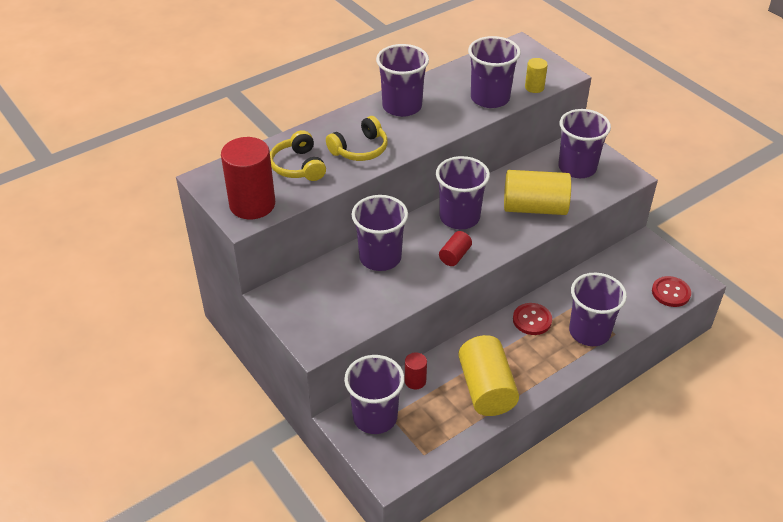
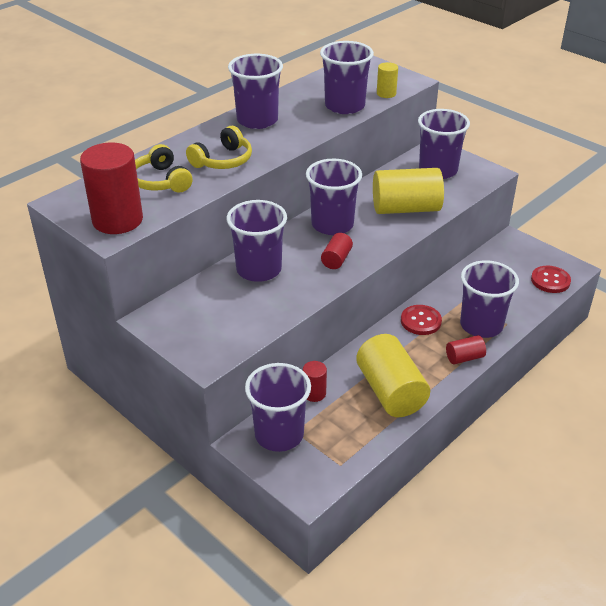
camera: 10 degrees left, 5 degrees down
(564, 364) = (464, 358): none -> red cylinder

